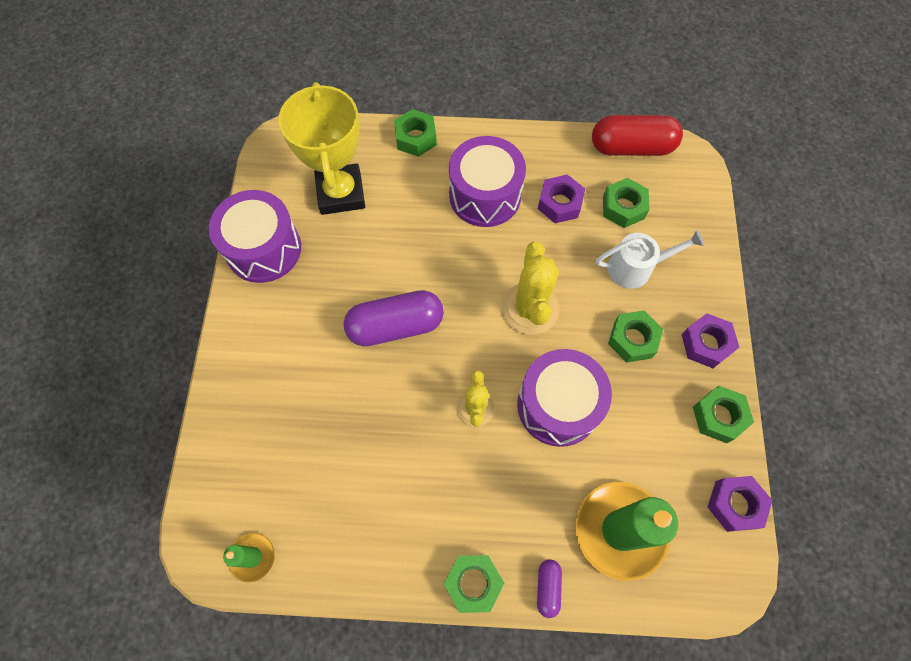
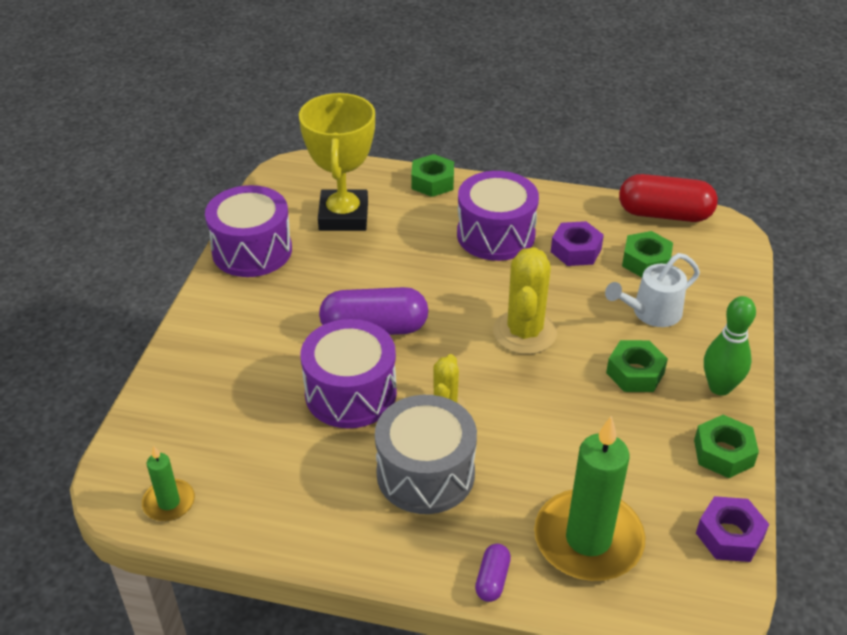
camera: 10 degrees right, 25 degrees down
(471, 484) = (425, 473): none -> grey drum
(473, 583) = (407, 562): green nut -> none
(558, 405) = (538, 418): purple drum -> purple drum (351, 393)
(636, 268) = (651, 313): white watering can -> white watering can turned 150 degrees clockwise
(706, 344) = (719, 387): purple nut -> green bowling pin

